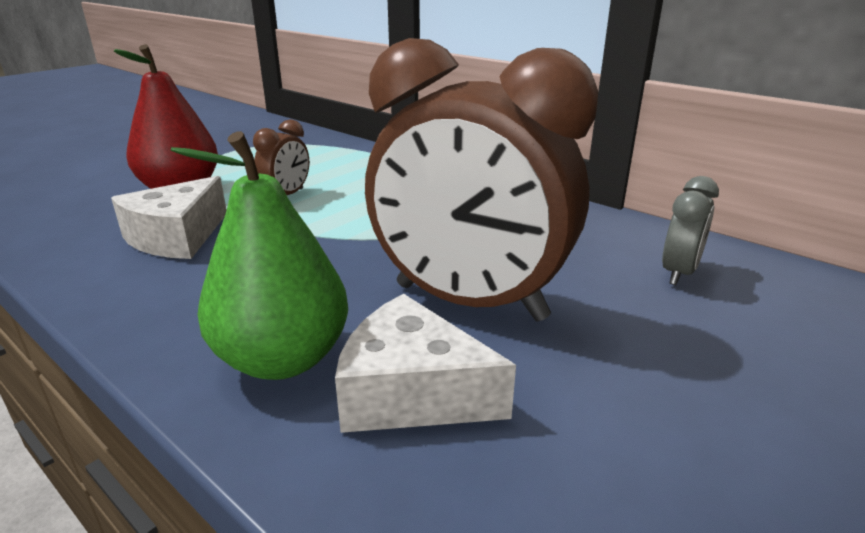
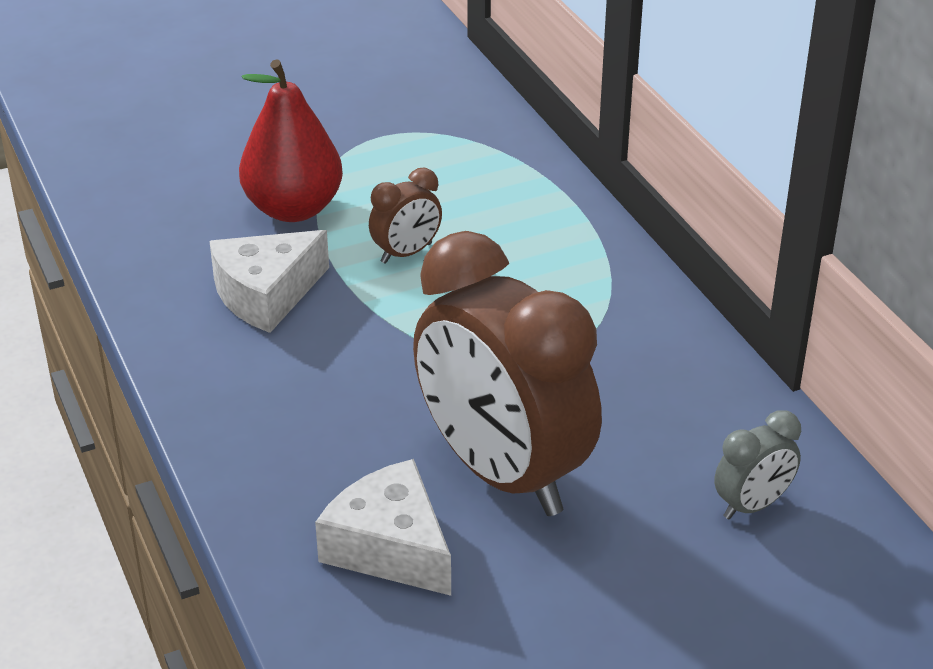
camera: 25 degrees right, 10 degrees up
(282, 359) = (305, 482): green pear -> none

